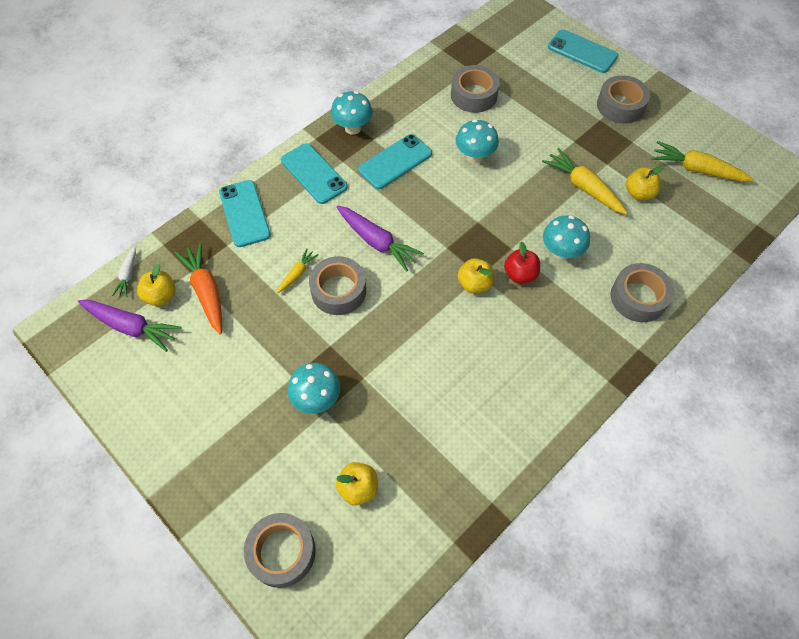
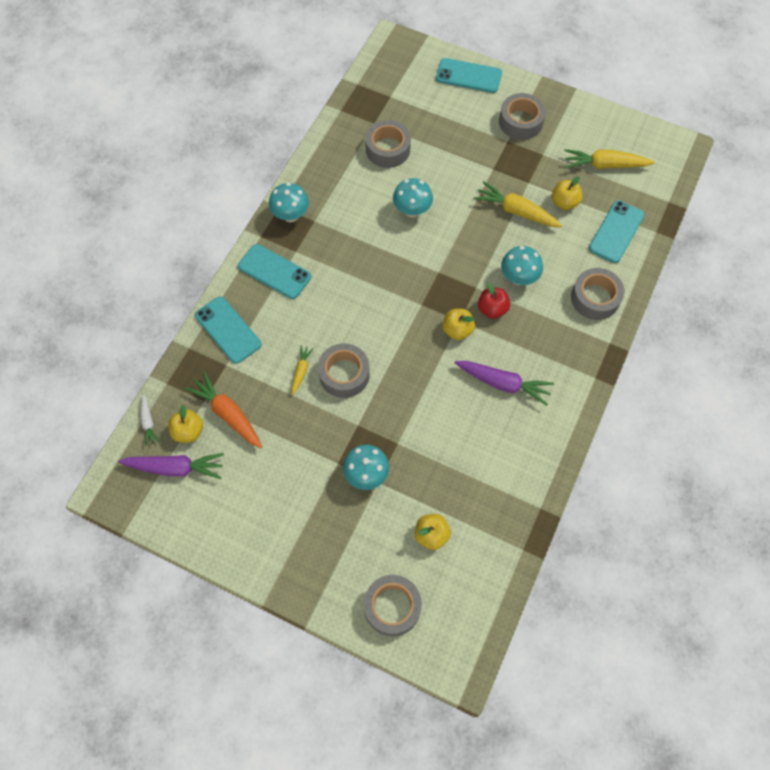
camera: 20 degrees left, 5 degrees up
(377, 242) = (359, 319): purple carrot -> purple carrot (503, 383)
(395, 162) = (343, 237): turquoise phone -> turquoise phone (616, 232)

